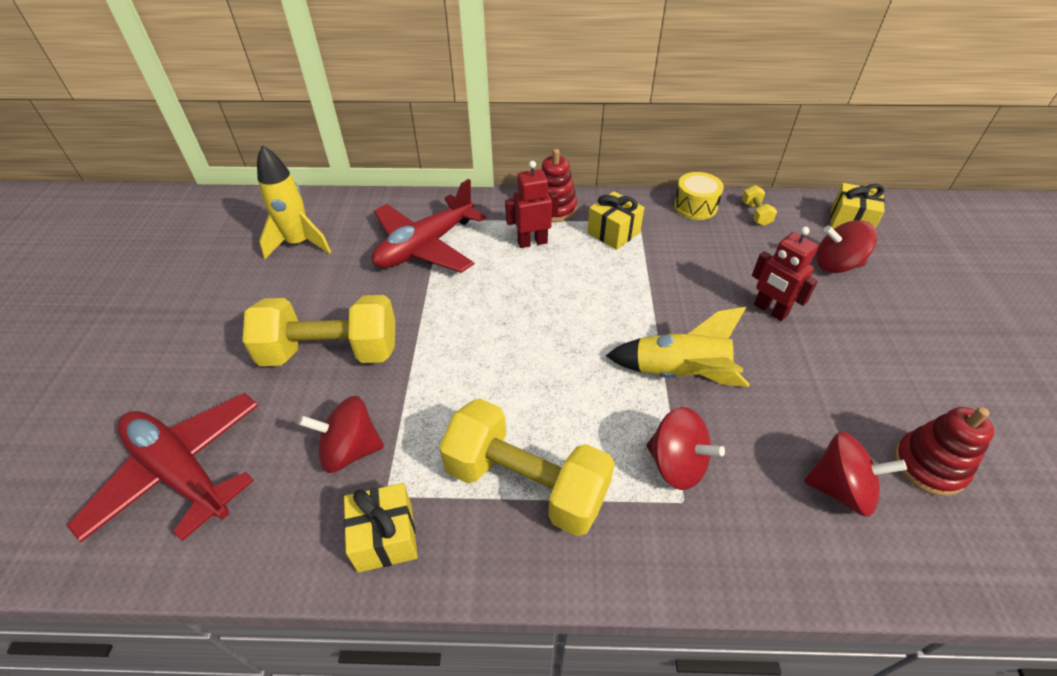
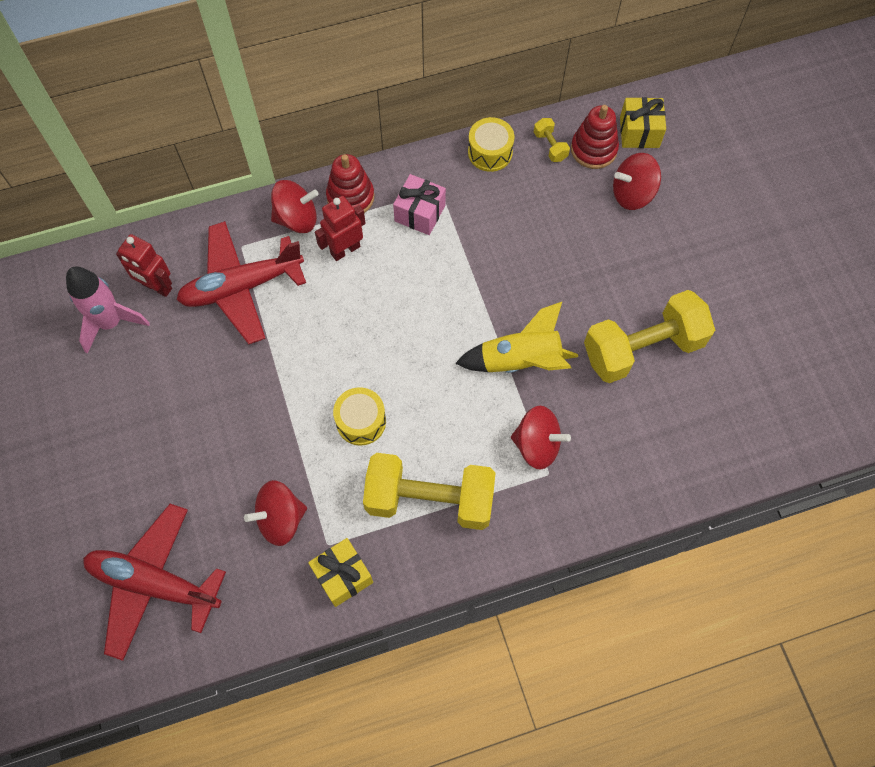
camera: 20 degrees left, 20 degrees up
(299, 243) = (111, 322): yellow rocket -> pink rocket
(331, 352) = (214, 435): yellow dumbbell -> yellow dumbbell (642, 348)
(425, 246) = (241, 287): red plane -> red plane turned 45 degrees clockwise
(483, 382) = (361, 421): none -> yellow drum
(613, 233) = (420, 213): yellow gift -> pink gift
(770, 310) = (582, 267): red robot -> red robot (157, 287)
(840, 489) = (657, 426): red spinning top -> red spinning top (297, 218)
(928, 466) = (718, 385): red stacking toy -> red stacking toy (593, 149)

